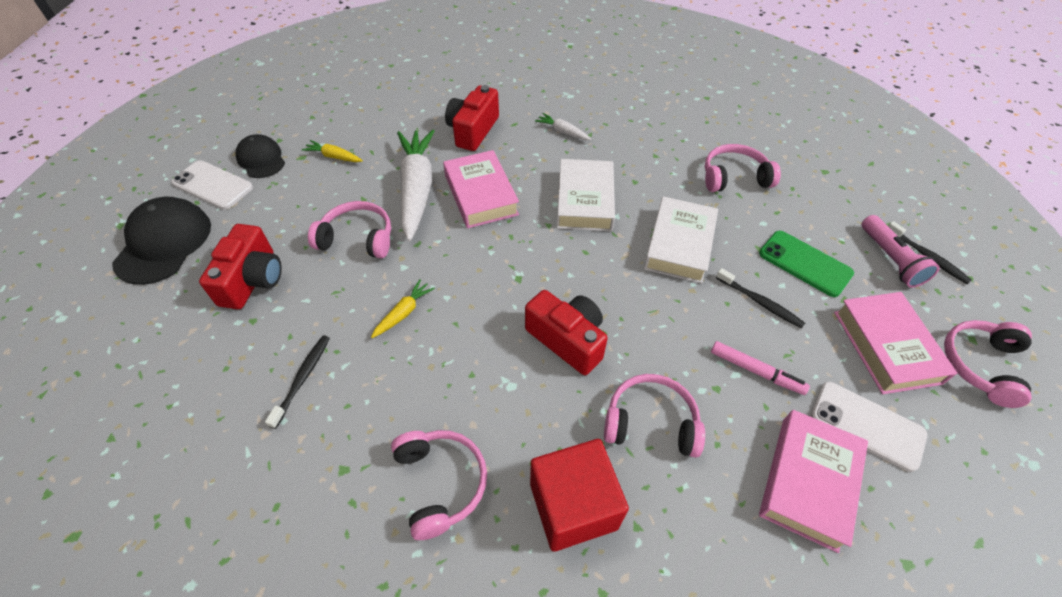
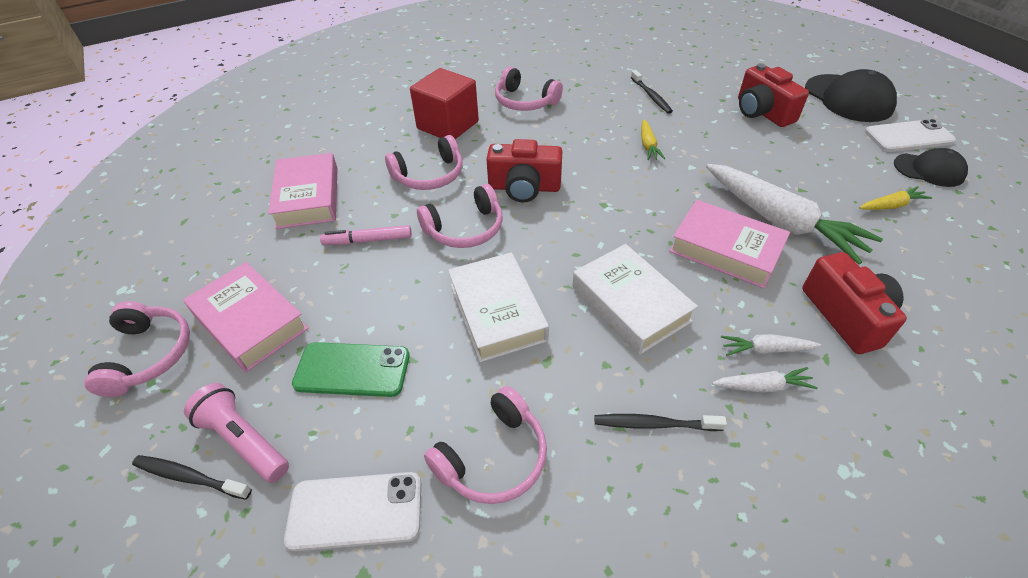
camera: 145 degrees right, 5 degrees down
(357, 238) = (751, 164): pink headphones -> pink headphones (465, 229)
(538, 142) = (765, 350): none -> white carrot
(760, 302) = (386, 298): black toothbrush -> black toothbrush (654, 424)
(866, 425) = (267, 248): white phone -> white phone (355, 511)

